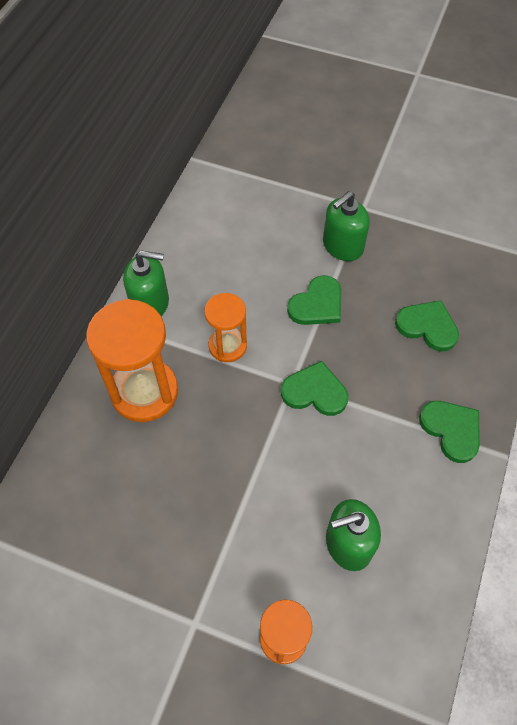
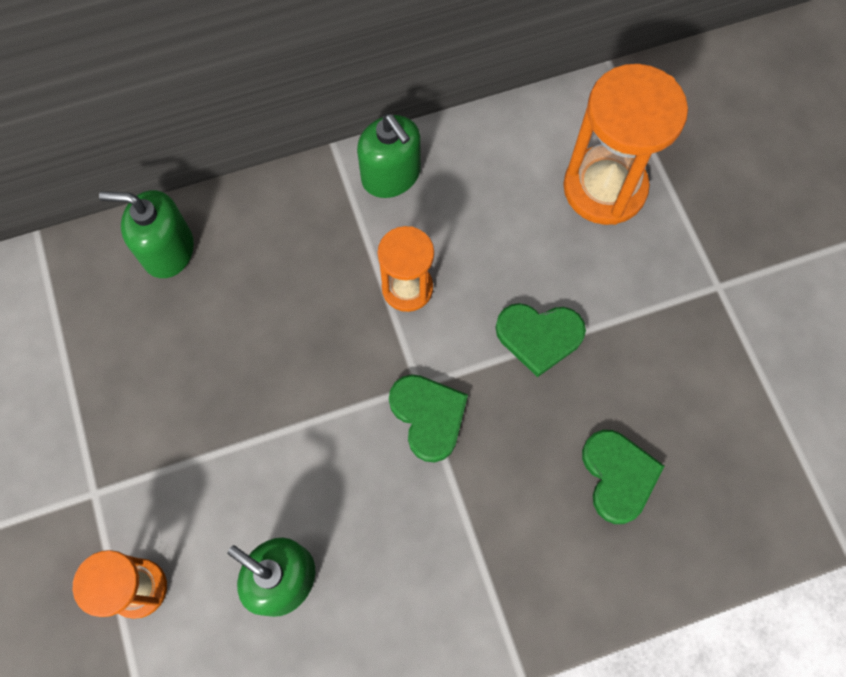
camera: 50 degrees right, 10 degrees up
(144, 392) = (288, 254): orange hourglass -> orange hourglass (604, 188)
(342, 246) = (642, 304): green soap dispenser -> green soap dispenser (168, 250)
(451, 430) = (505, 596): green heart -> none

